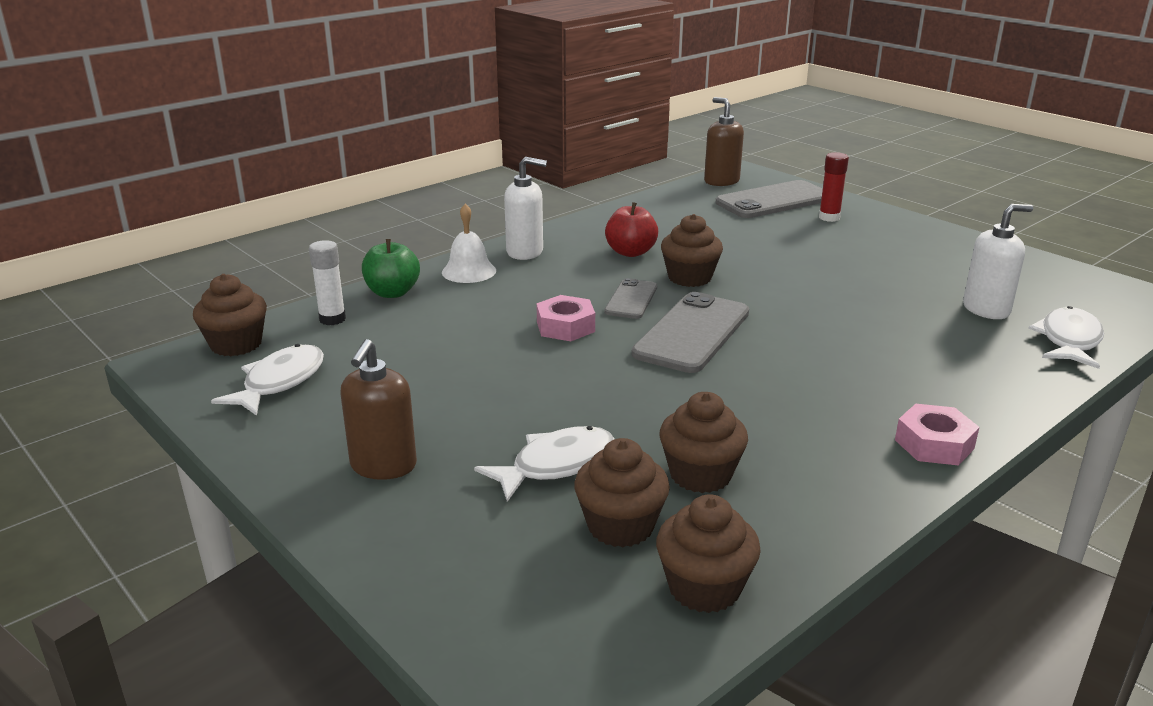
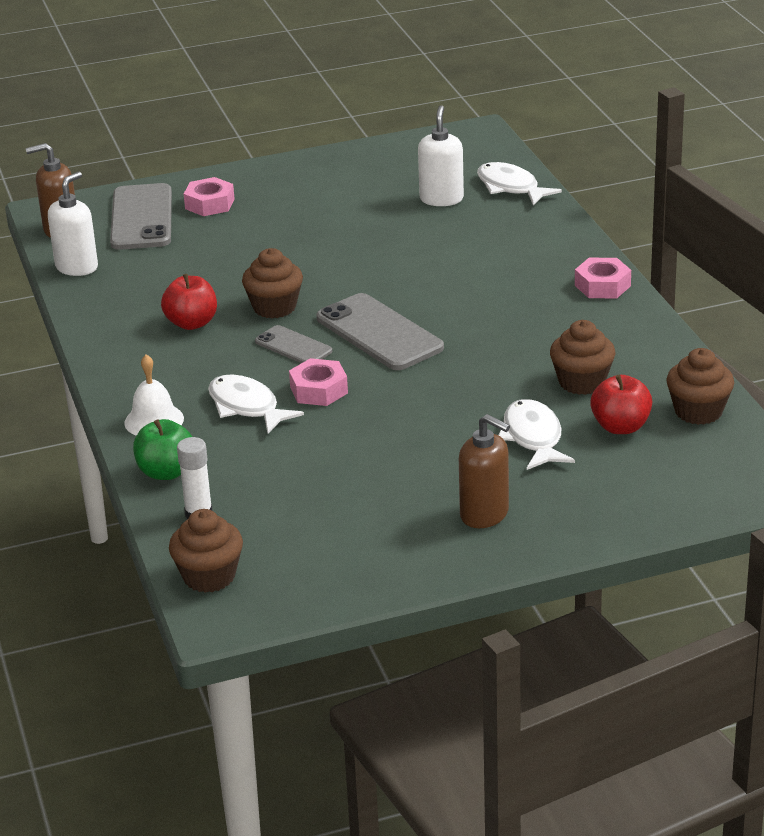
camera: 65 degrees left, 5 degrees up
(279, 382) = (308, 555): white fish -> white fish (247, 407)
(525, 252) = (136, 380): white soap dispenser -> white soap dispenser (77, 267)
(620, 526) = (620, 427): brown cupcake -> red apple
(829, 217) = (209, 204): red glue stick -> pink nut

